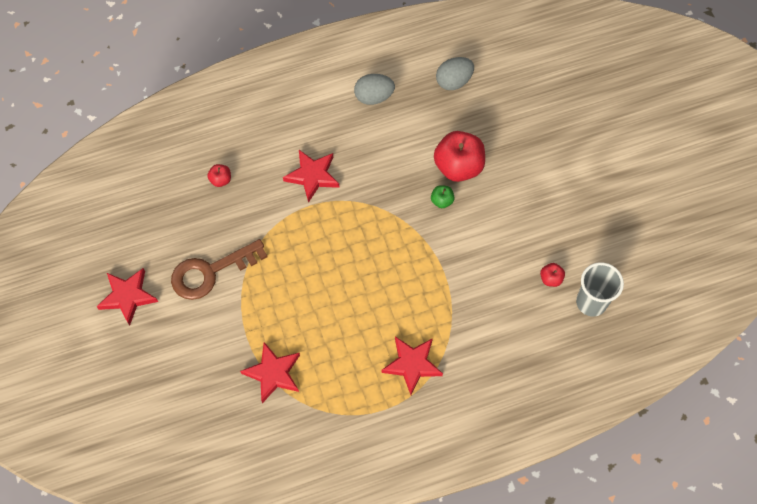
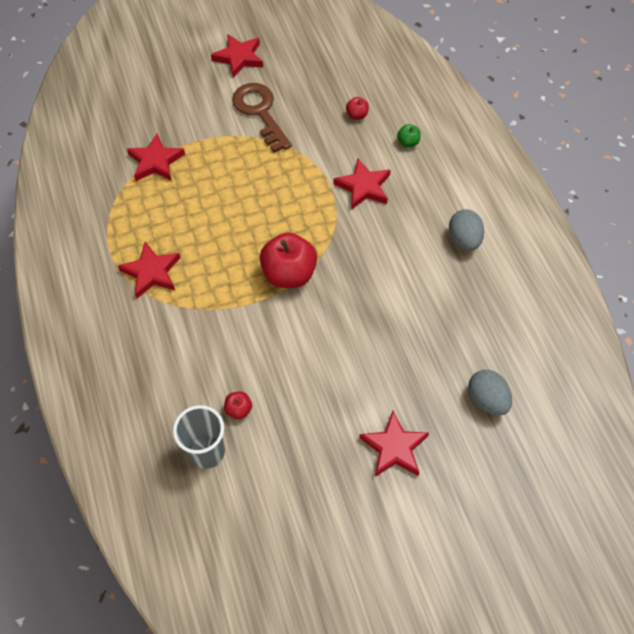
camera: 90 degrees right, 5 degrees down
(442, 201) = (336, 302): green apple -> green apple (408, 142)
(454, 81) = (493, 318): grey egg -> grey egg (486, 400)
(458, 166) = (380, 320): red apple -> red apple (289, 274)
(575, 160) = (394, 447): none -> red star

